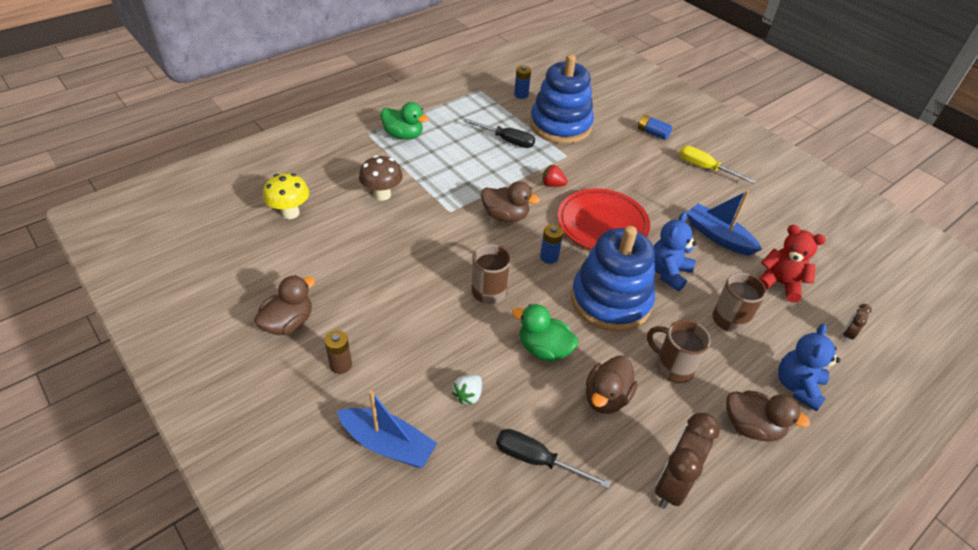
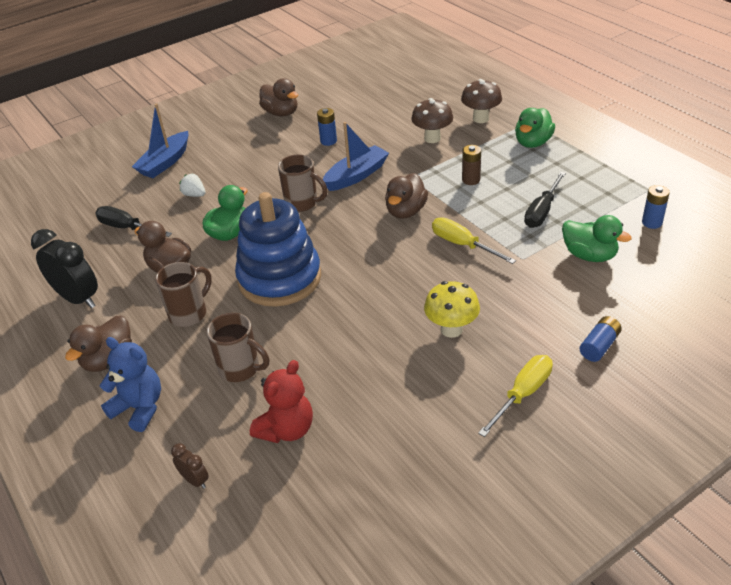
camera: 100 degrees right, 5 degrees down
(290, 213) = (403, 98): yellow mushroom -> yellow mushroom (451, 329)
(341, 365) = (237, 138): brown battery -> brown battery (471, 180)
(353, 161) = (480, 119): none -> brown mushroom
(537, 460) = (127, 228): black screwdriver -> black screwdriver turned 90 degrees counterclockwise
(549, 257) = (344, 239): blue battery -> blue battery (328, 141)
(552, 184) = (463, 245): red strawberry -> yellow screwdriver
(560, 125) = (589, 255): blue stacking toy -> green duck
(602, 224) = (395, 280): red plate -> none
(668, 272) = (314, 326): blue teddy bear -> none
(672, 484) = (78, 298): brown clock -> black clock
(718, 236) = (374, 383): blue boat -> blue boat (356, 175)

